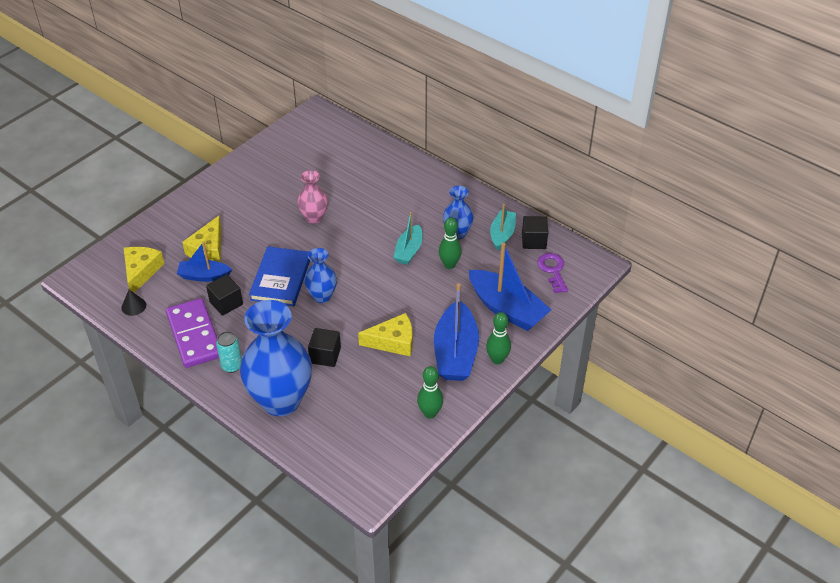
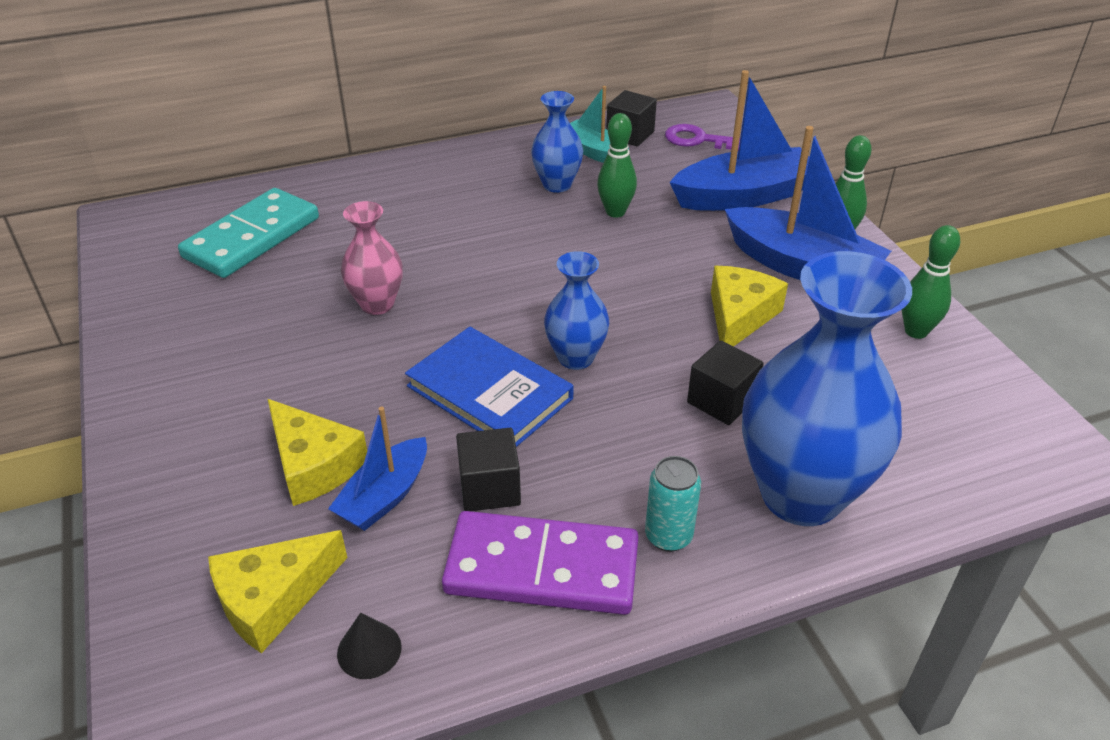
camera: 60 degrees left, 5 degrees down
(141, 271) = (272, 599): yellow cheese -> yellow cheese turned 75 degrees counterclockwise
(332, 156) = (252, 237): none -> turquoise domino
(409, 251) = (552, 237): turquoise boat -> none

